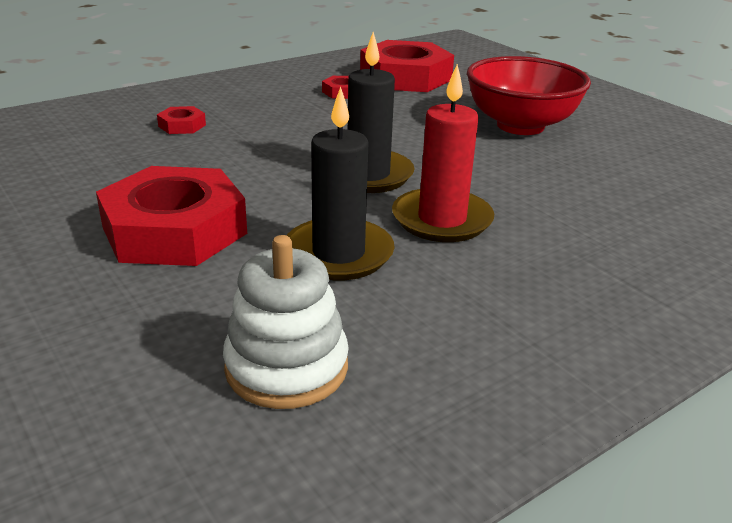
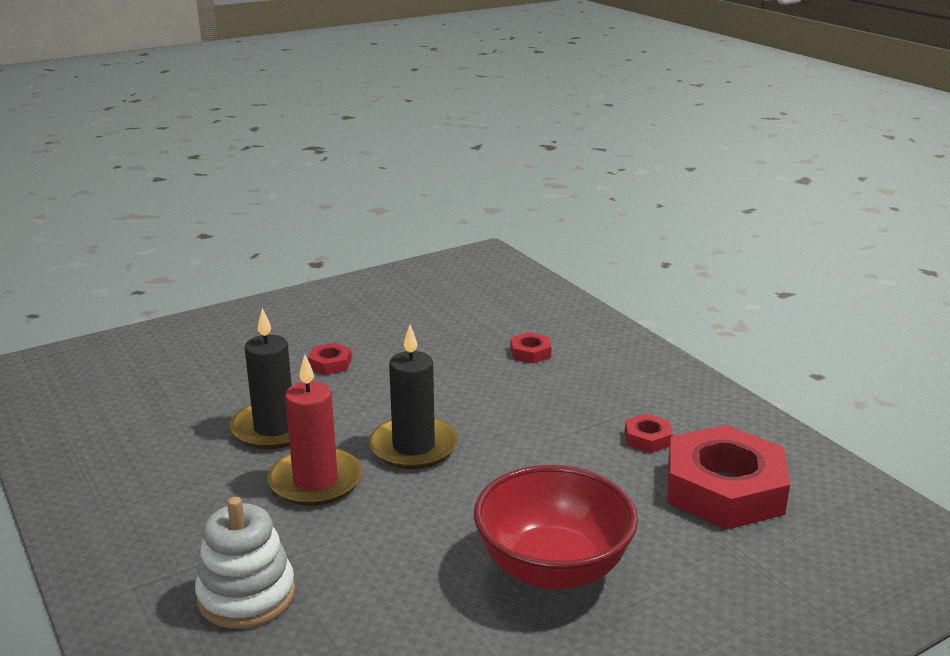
camera: 95 degrees right, 5 degrees down
(174, 230) = (330, 363): red nut -> red nut, size x0.42
(286, 367) = (151, 408): white stacking toy -> white stacking toy (246, 595)

